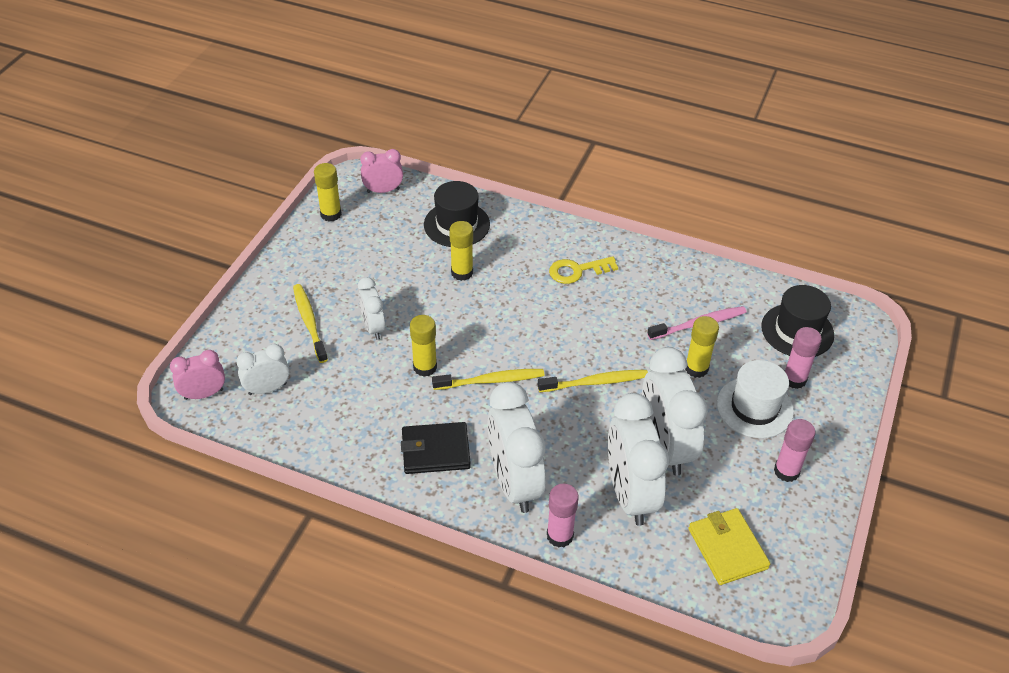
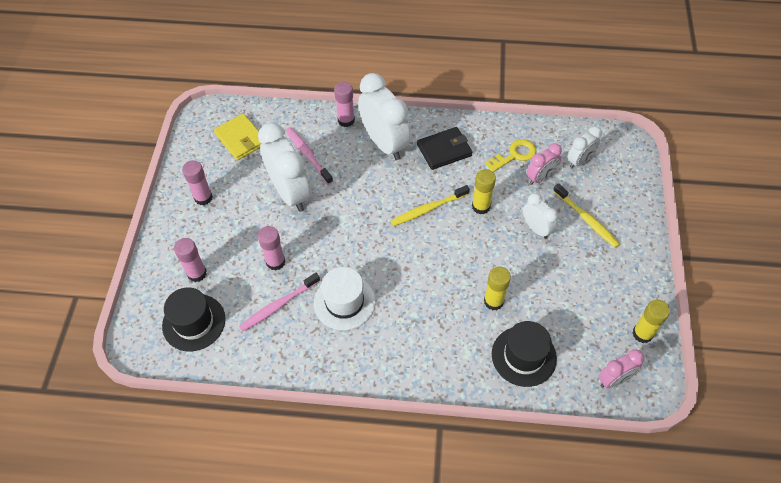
camera: 165 degrees right, 10 degrees up
(204, 394) = (618, 146): pink clock -> pink clock (540, 178)
(577, 271) = (395, 333): yellow key -> yellow key (514, 155)
(595, 382) = (351, 228): yellow toothbrush -> none
(630, 494) = (308, 155): white clock -> pink toothbrush
(696, 368) = (275, 262): yellow glue stick -> pink glue stick
(754, 407) = (227, 240): white hat -> white hat (344, 302)

